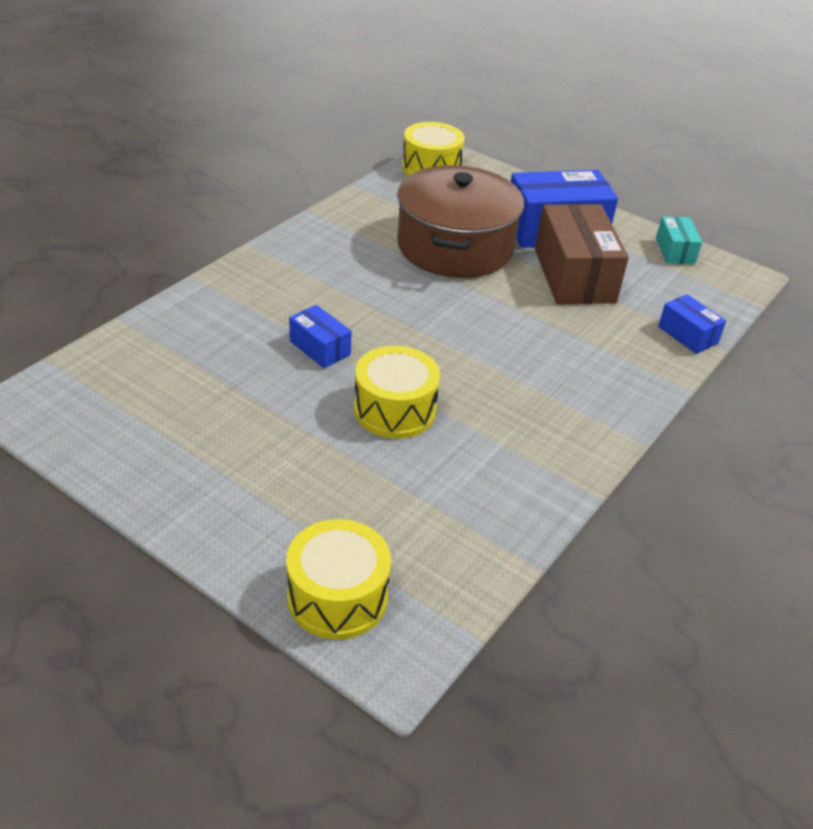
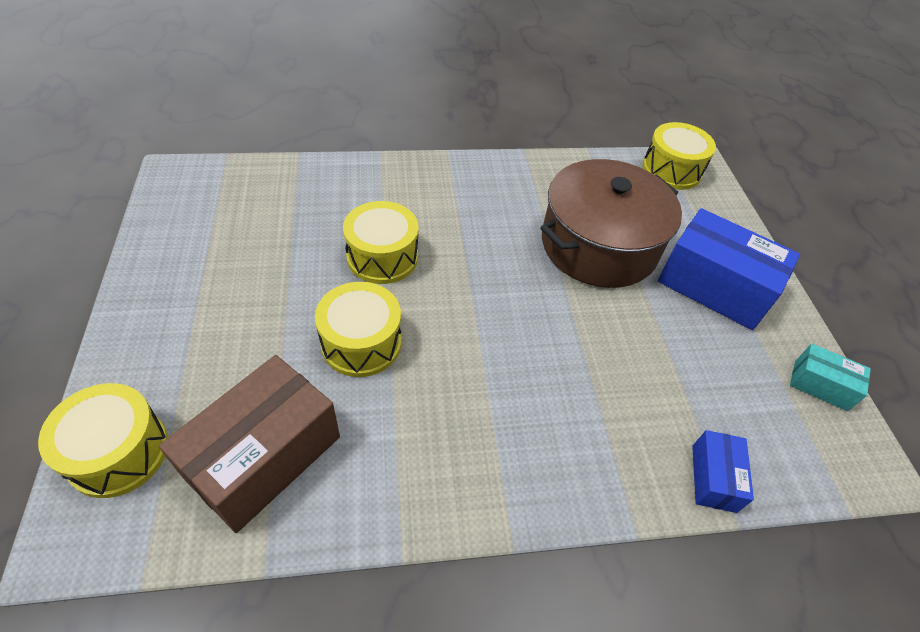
camera: 45 degrees right, 10 degrees up
(320, 348) = (382, 257): blue box -> yellow drum
(574, 276) = (673, 339): brown box -> brown box (264, 457)
(675, 251) = (820, 385): turquoise box -> turquoise box turned 75 degrees clockwise

